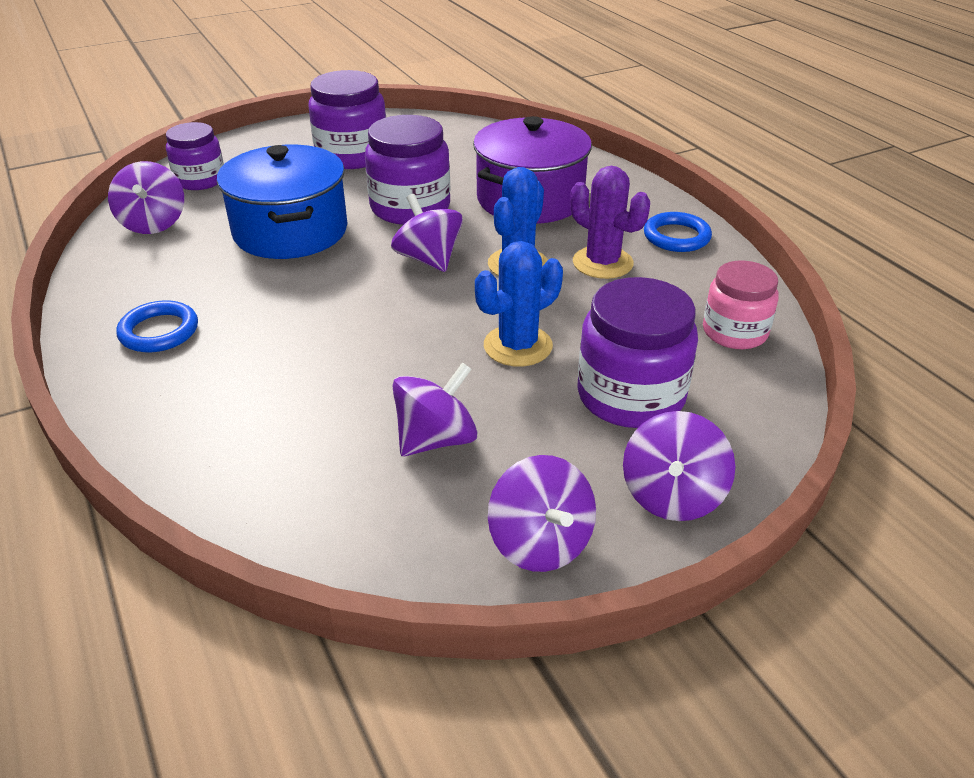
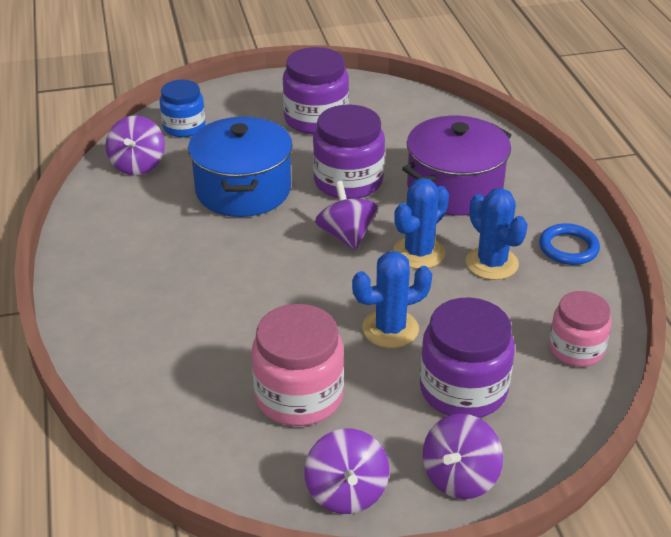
camera: 15 degrees right, 0 degrees up
(159, 331) = (121, 266): blue ring -> none
(200, 180) = (184, 127): purple jar -> blue jar
(436, 439) = (299, 396): purple spinning top -> pink jar
(602, 263) = (491, 263): purple cactus -> blue cactus

